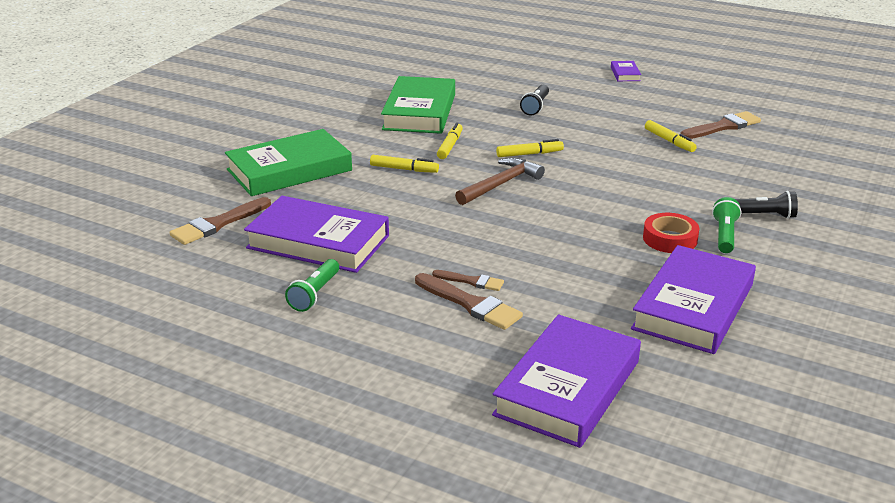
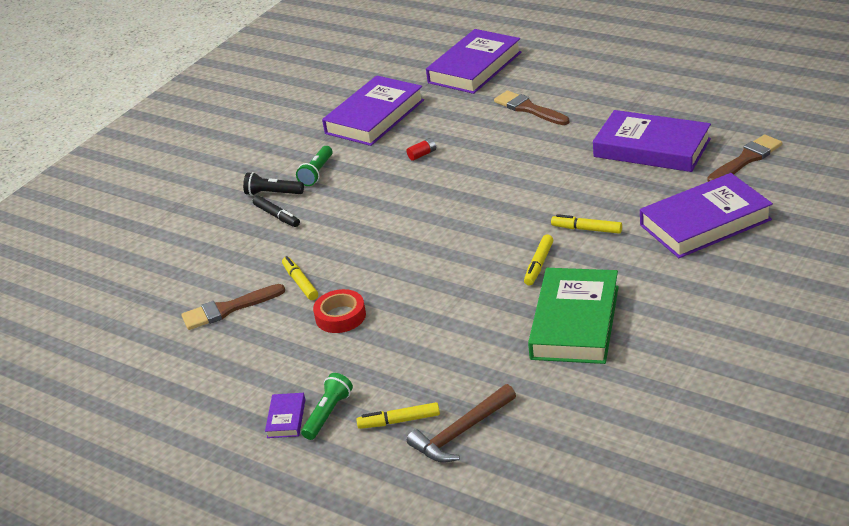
camera: 170 degrees left, 5 degrees up
(289, 170) = (705, 222): green book -> purple book
(314, 294) = (642, 108): green flashlight -> green flashlight (328, 414)
(471, 281) = (527, 124): brown brush -> none
(500, 184) = (491, 215): brown hammer -> brown hammer (461, 432)
(529, 154) = (455, 256): yellow marker -> yellow marker (399, 421)
(535, 107) = (429, 338): black flashlight -> none
(600, 250) = (422, 154): none -> red battery
(670, 239) = (363, 167): red tape -> red tape (340, 316)
(738, 193) = (277, 216): none -> black marker

